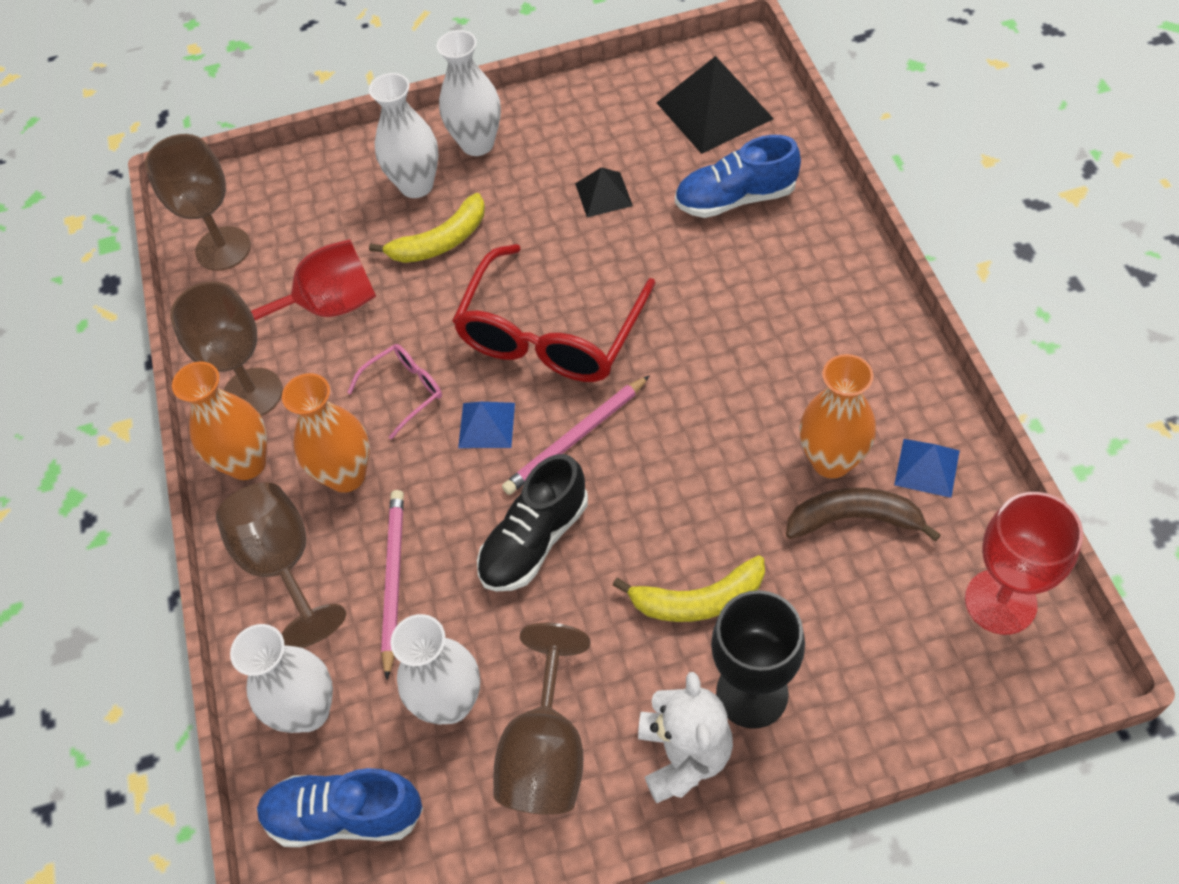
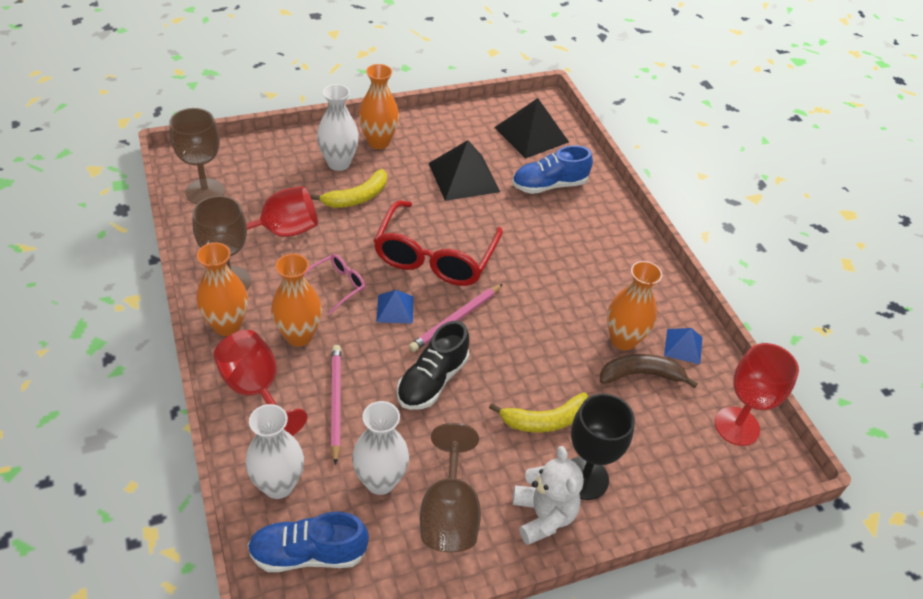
camera: 15 degrees left, 10 degrees down
(283, 565) = (256, 390): brown goblet -> red goblet
(477, 144) = (378, 142): white vase -> orange vase
(603, 194) = (464, 177): black pyramid -> black pyramid, size x1.86

